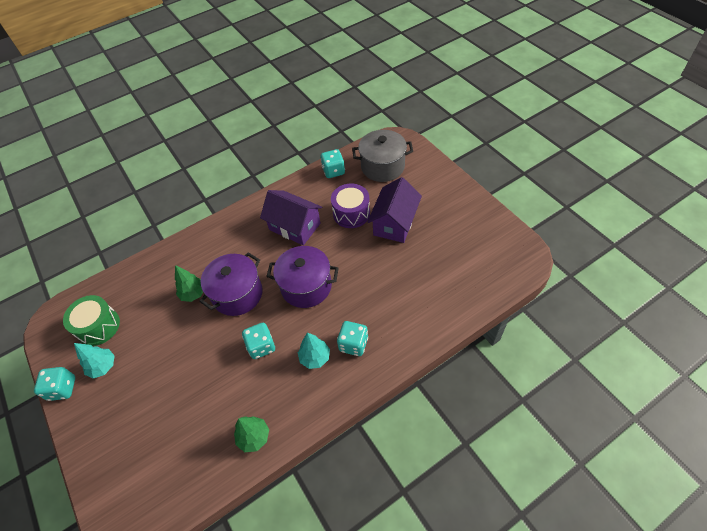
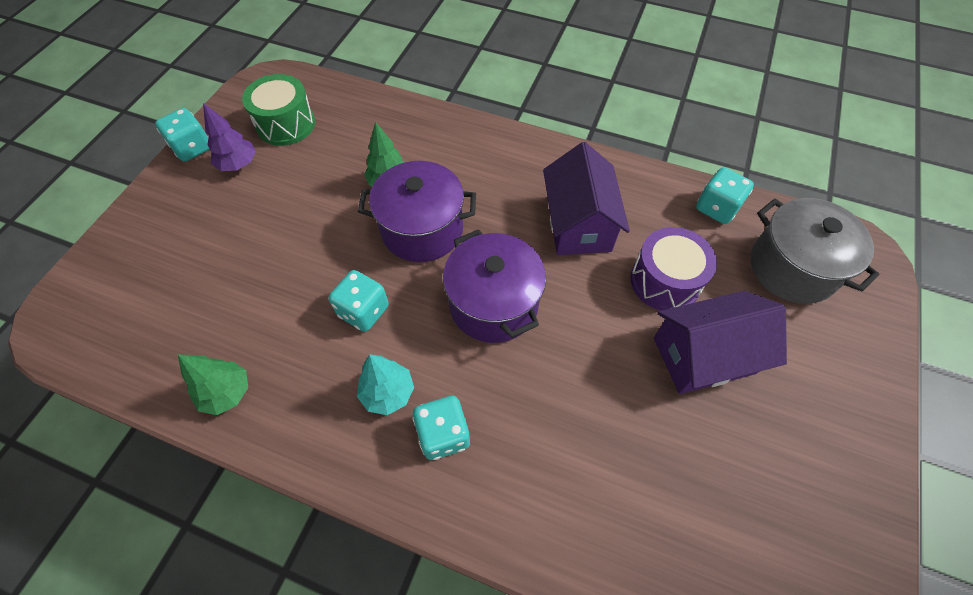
camera: 50 degrees right, 5 degrees up
(103, 367) = (238, 164): turquoise tree -> purple tree

